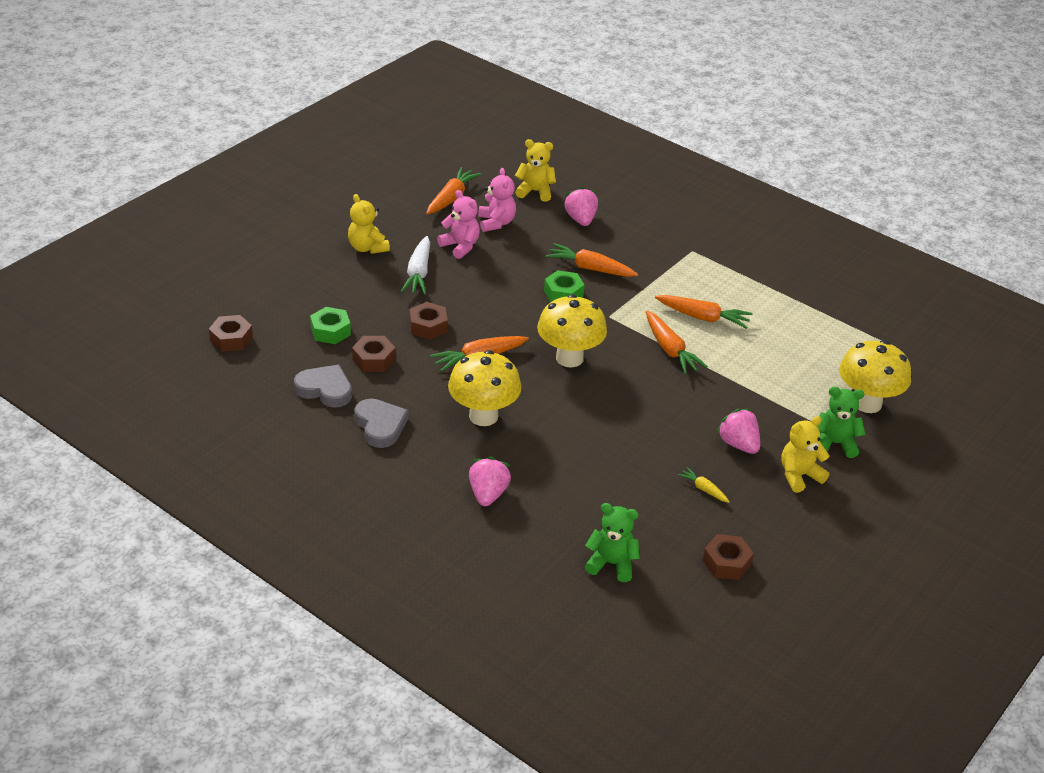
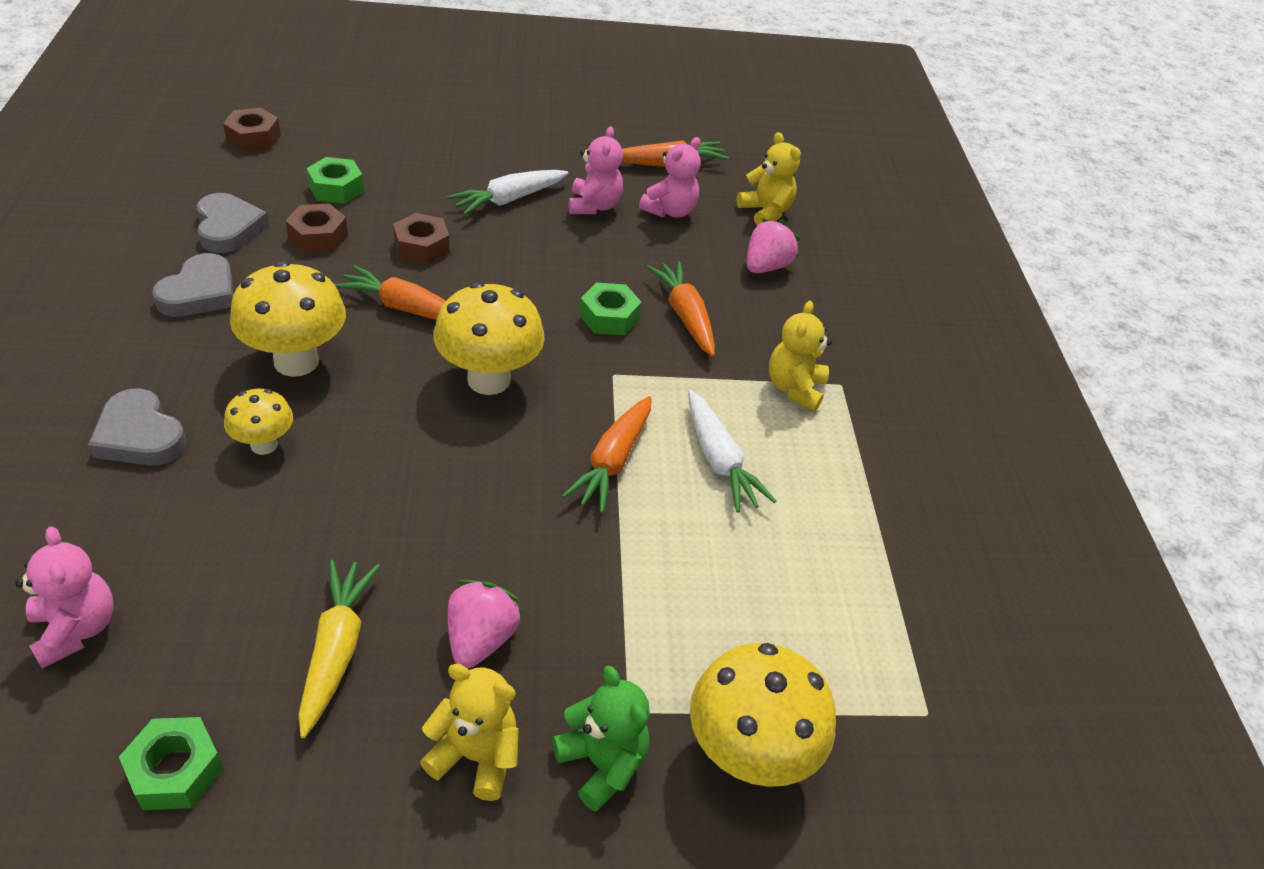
camera: 45 degrees right, 5 degrees up
(367, 248) = (508, 151): yellow teddy bear -> yellow teddy bear (794, 388)
(488, 494) = (140, 435): pink strawberry -> grey heart
(540, 455) = (264, 445): none -> yellow mushroom
(611, 564) = (76, 629): green teddy bear -> pink teddy bear
(703, 317) = (719, 460): orange carrot -> white carrot
(703, 489) = (336, 650): yellow carrot -> yellow carrot, size x1.84
(726, 563) = (175, 770): brown nut -> green nut

